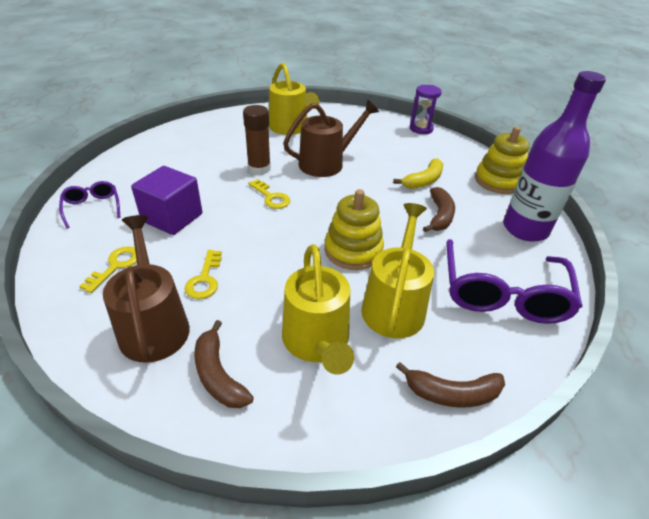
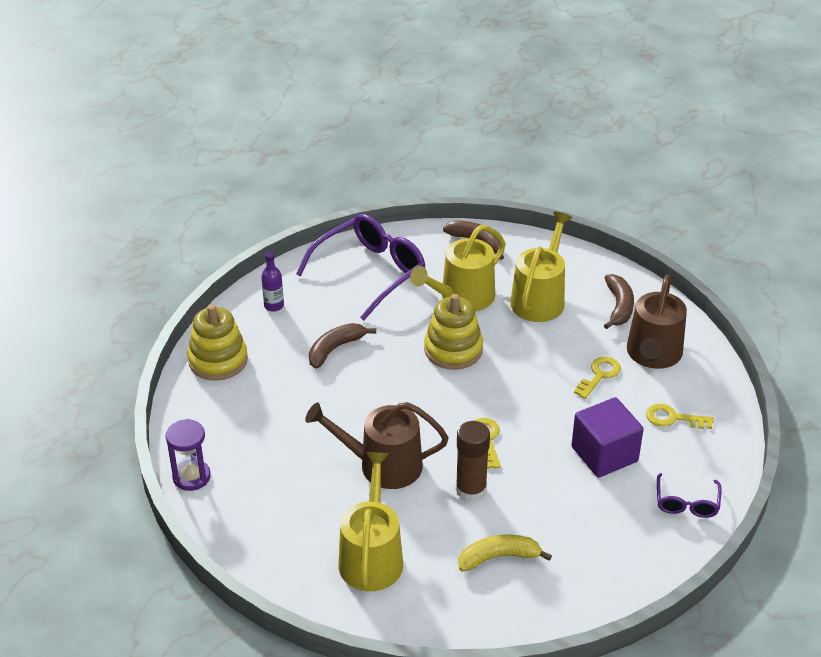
camera: 145 degrees left, 0 degrees up
(116, 266) = (673, 418): yellow key -> yellow key turned 45 degrees clockwise
(424, 181) = (298, 393): yellow banana -> yellow banana (498, 557)
(525, 229) = (274, 306): purple bottle -> purple bottle, size x0.41

